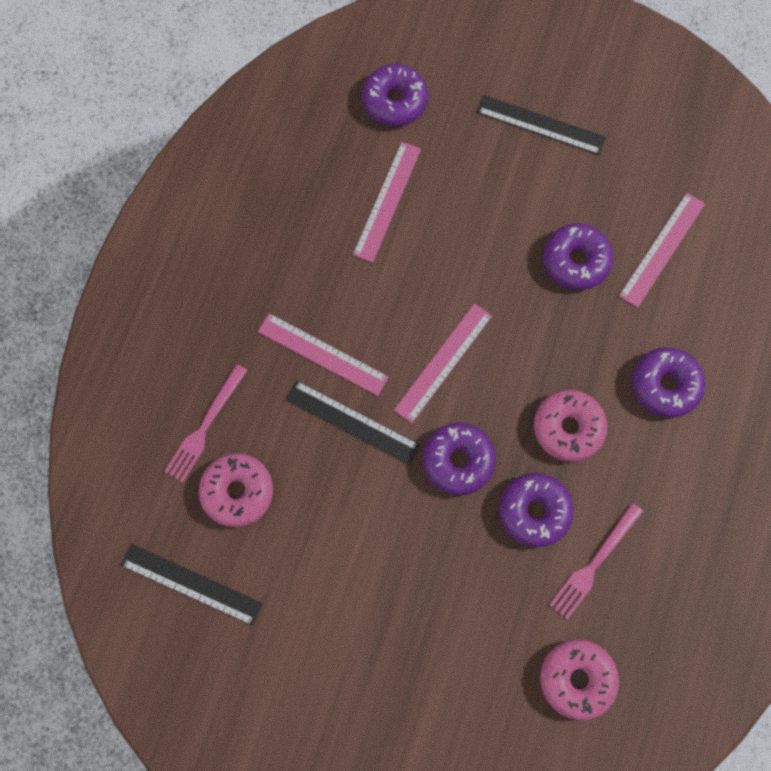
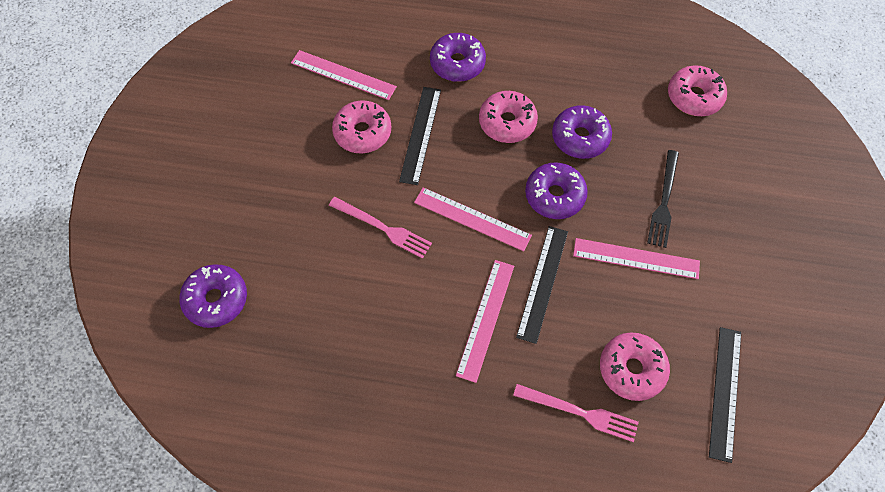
camera: 100 degrees left, 10 degrees down
(387, 201) = (324, 289): pink ruler -> pink ruler (636, 259)
(429, 589) = (664, 201): none -> black fork
(540, 125) = (235, 173): black ruler -> black ruler (421, 134)
(575, 261) = (362, 132): purple donut -> pink donut
(594, 563) = (607, 94): pink fork -> pink fork (383, 228)

